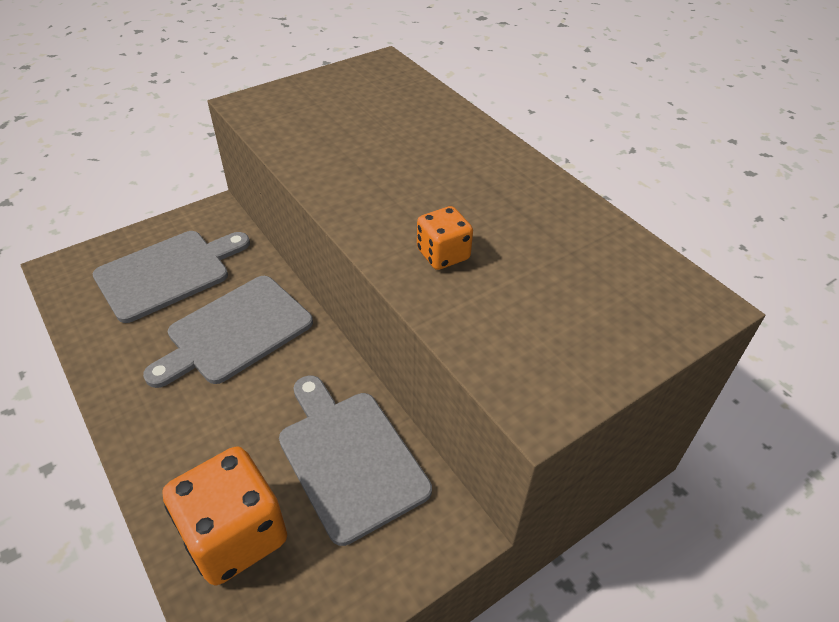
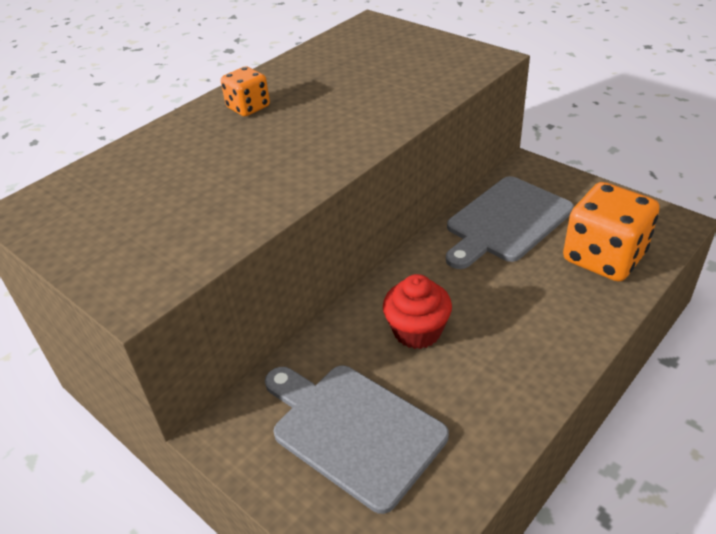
camera: 100 degrees left, 5 degrees down
(235, 332) = (417, 331): grey cutting board -> red cupcake
(443, 254) = (370, 108): orange dice -> orange dice (248, 107)

